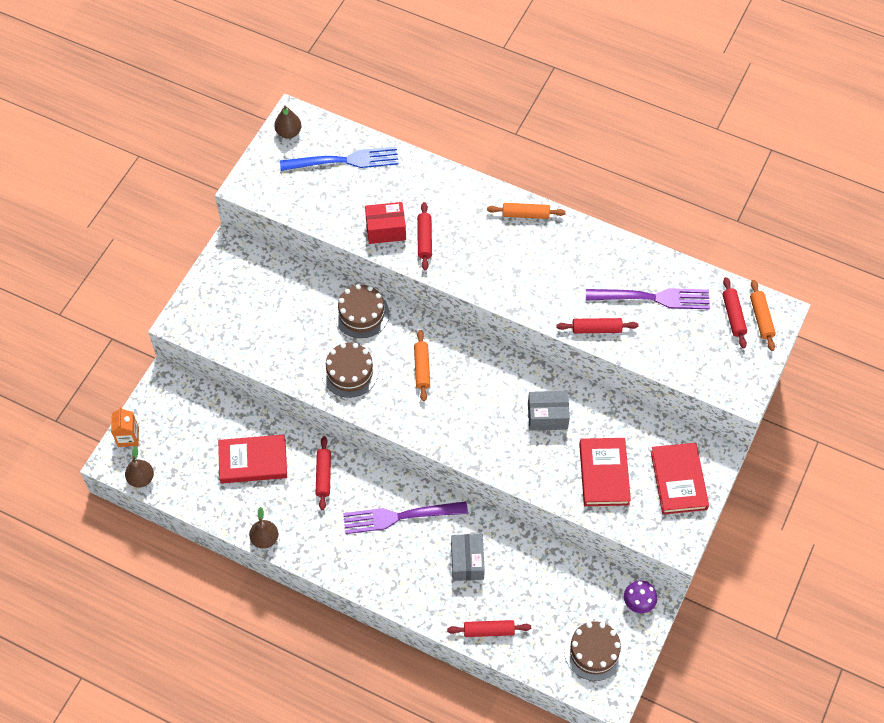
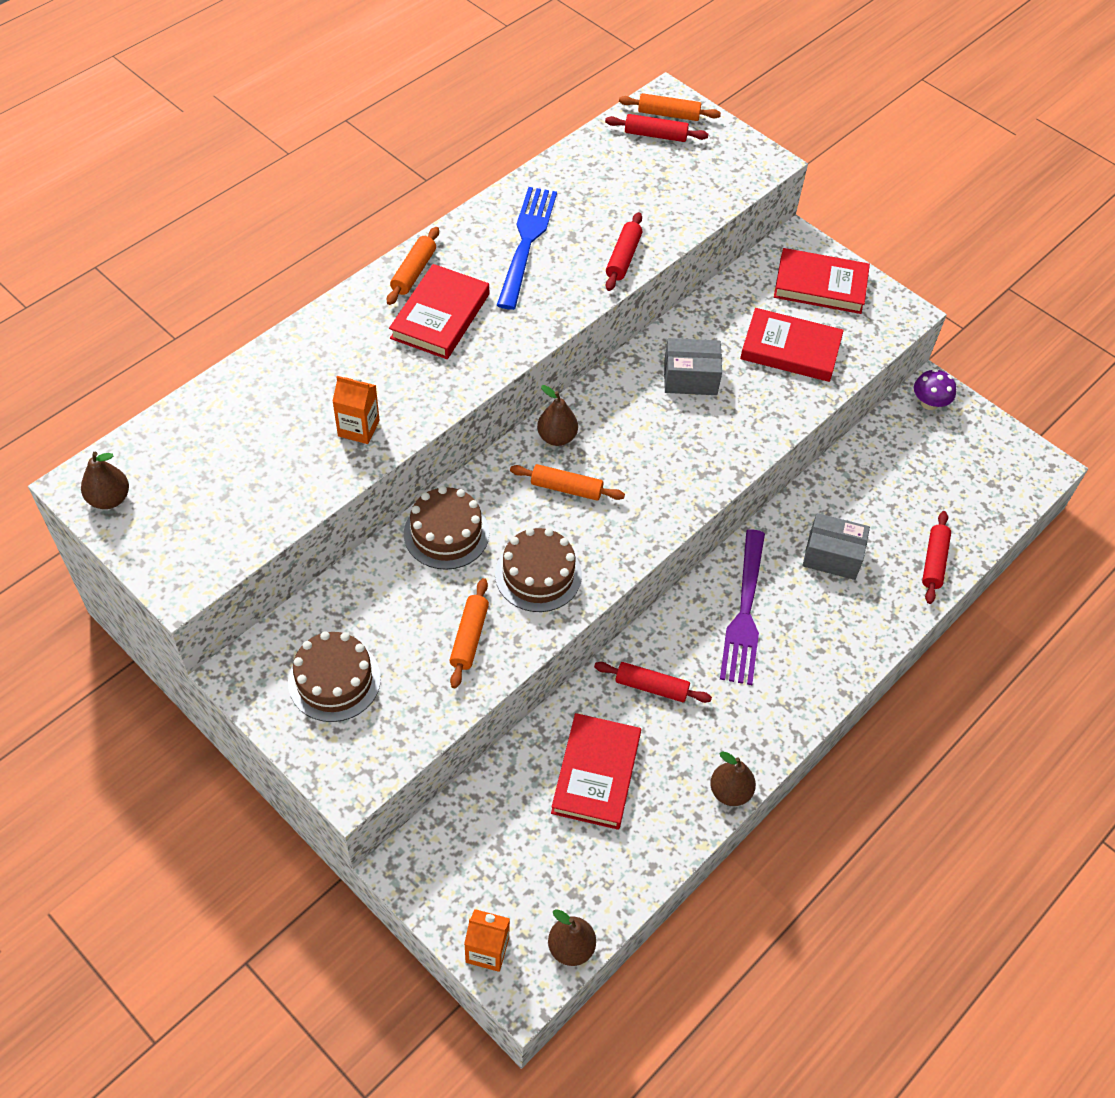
camera: 75 degrees left, 5 degrees down
(292, 350) = (469, 637): none -> orange rolling pin
(344, 161) = (207, 443): blue fork -> blue fork (526, 242)
(386, 229) = (358, 428): red box -> orange carton
(424, 239) = (398, 389): red rolling pin -> none
(461, 351) = (557, 437): none -> brown pear
(494, 241) = (440, 316): none -> red book
(547, 416) = (690, 378): grey box -> grey box turned 75 degrees clockwise
(594, 651) = (983, 464): brown cake -> brown cake (334, 680)
(653, 298) = (600, 194): purple fork -> none

